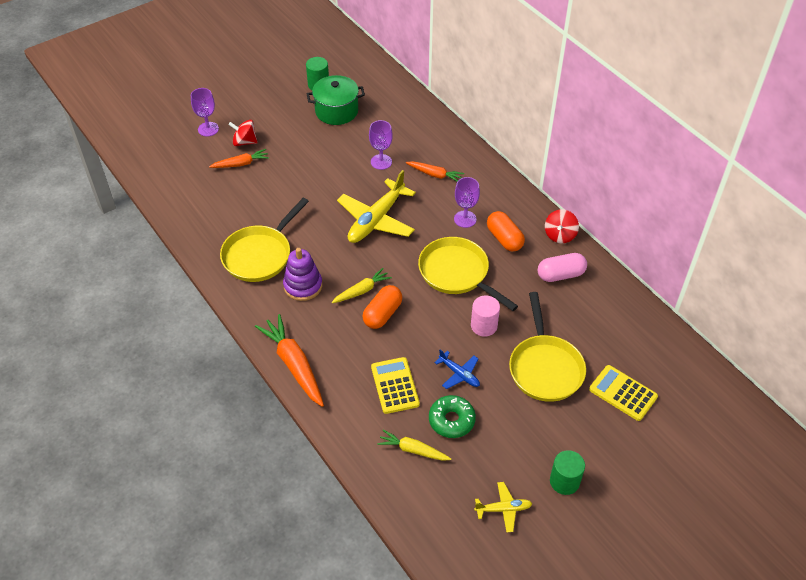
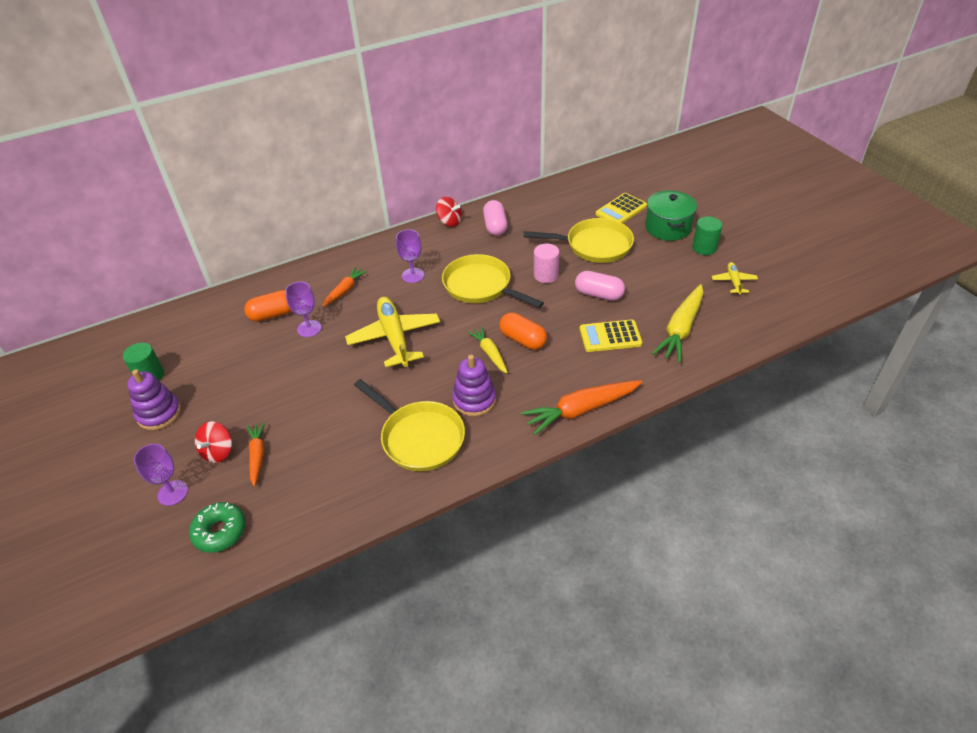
camera: 80 degrees left, 5 degrees down
(280, 101) = (159, 413): none -> purple stacking toy
(336, 111) = (207, 361): green pot -> green pot (667, 228)
(376, 220) = (394, 337): yellow plane -> yellow plane turned 150 degrees counterclockwise
(413, 450) = (681, 329): yellow carrot -> yellow carrot, size x1.70
(451, 420) = (648, 303): green donut -> green donut (220, 531)
(457, 273) = (481, 286): yellow pan -> yellow pan turned 75 degrees clockwise
(459, 374) = (598, 294): blue plane -> pink capsule
(504, 239) = (445, 253): orange capsule -> orange capsule (273, 314)

